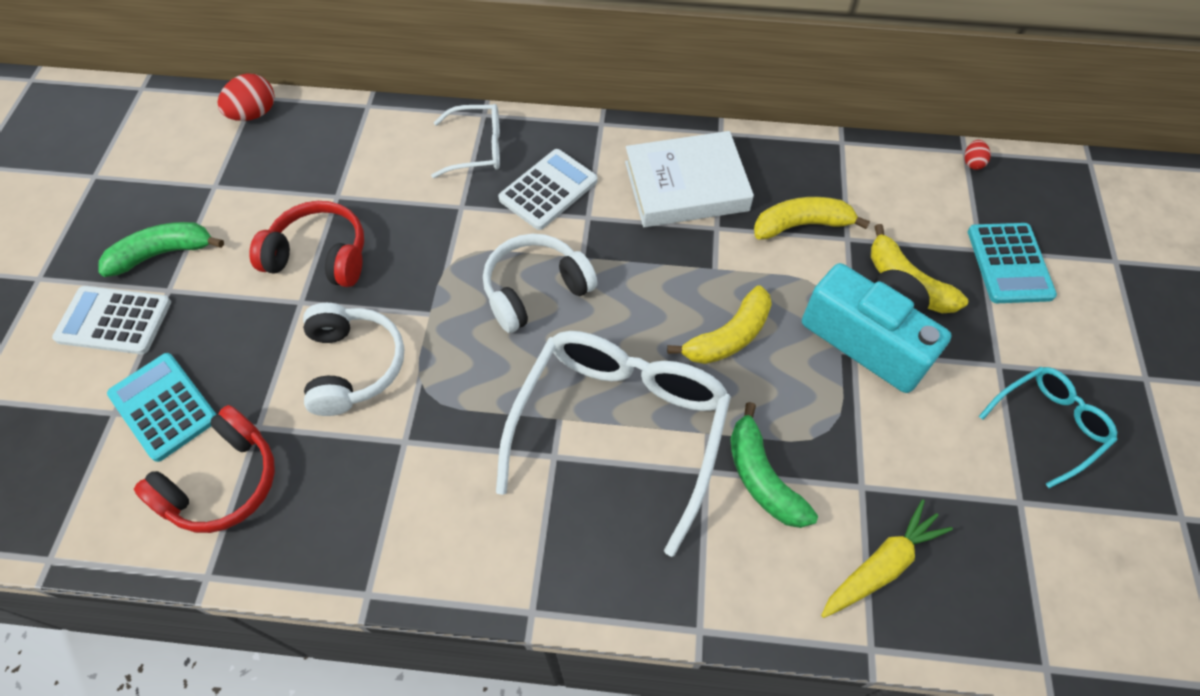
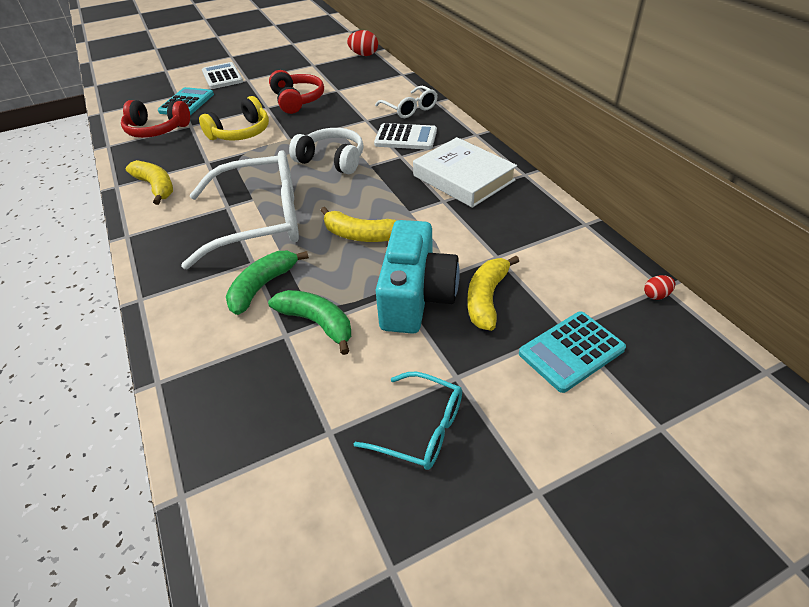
camera: 60 degrees right, 15 degrees down
(163, 253) = (265, 71): green banana -> green banana (317, 323)
(353, 366) = (241, 133): white headphones -> yellow headphones
(801, 225) = (485, 232): yellow banana -> yellow banana (156, 187)
(881, 565) = (226, 366): yellow carrot -> none

